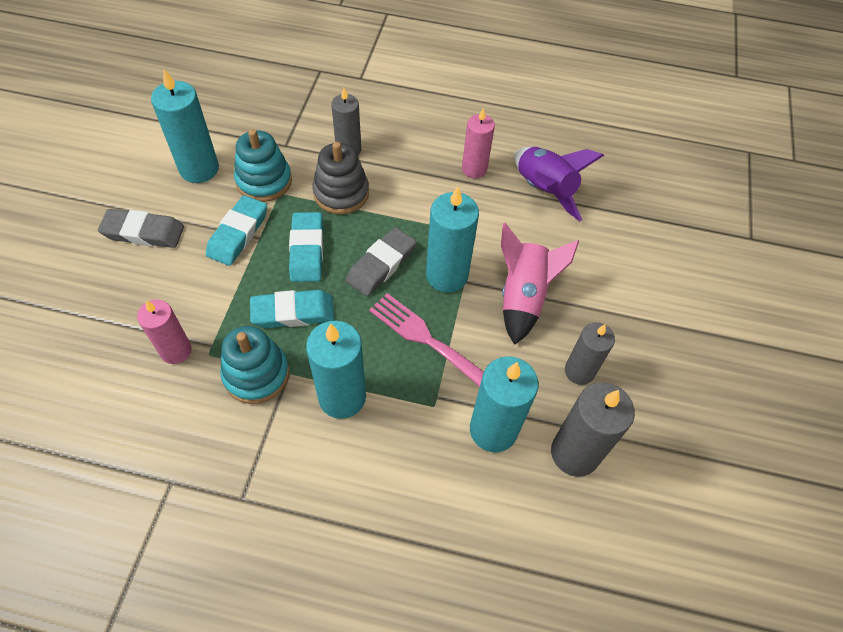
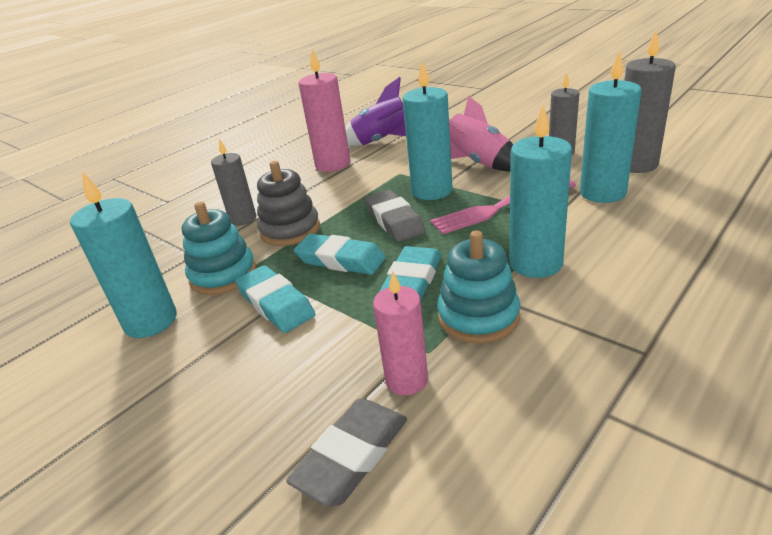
camera: 55 degrees left, 25 degrees down
(143, 232) = (195, 386): grey eraser -> grey eraser (352, 455)
(474, 169) = (333, 164): pink candle -> pink candle, size x1.50

